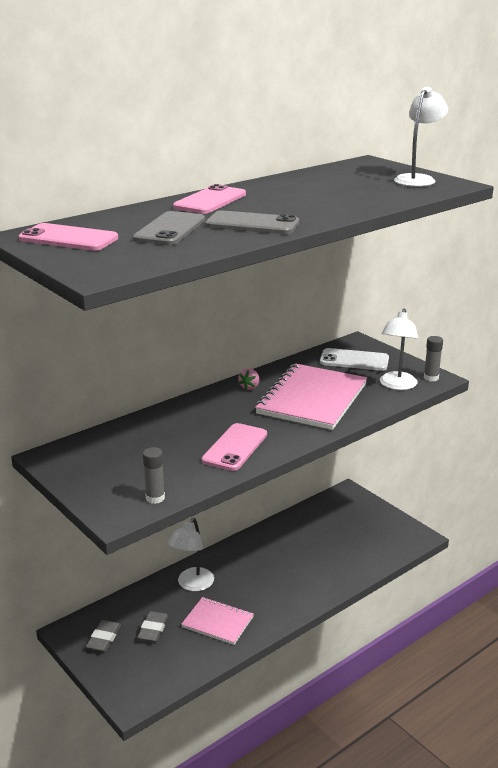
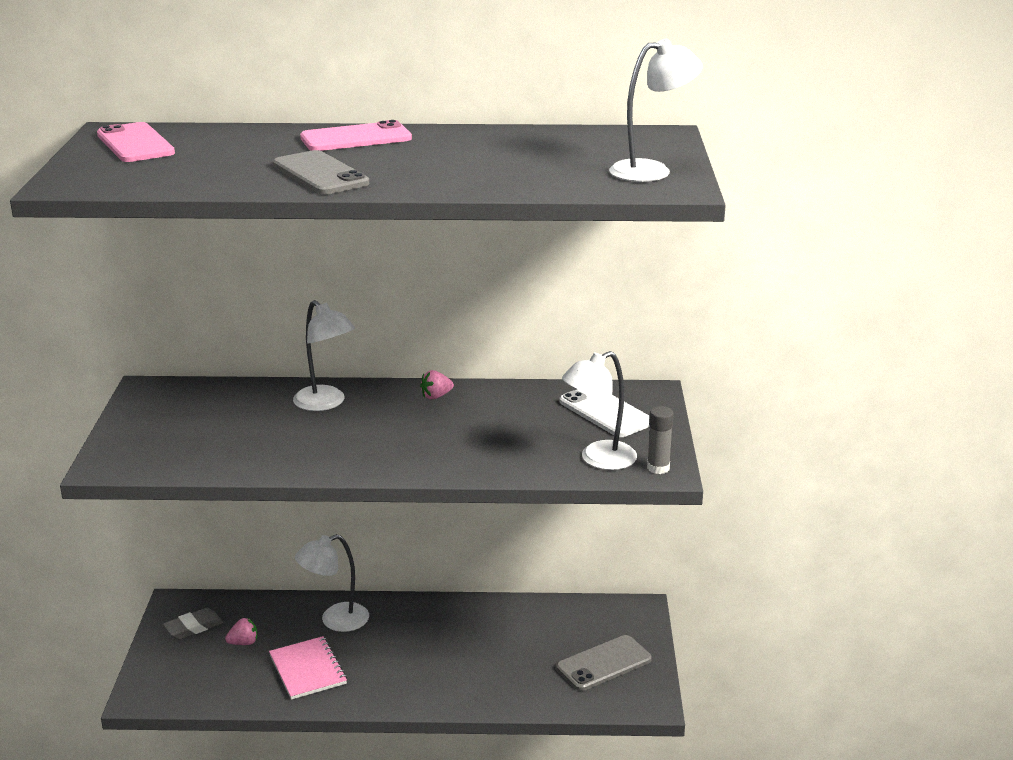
camera: 40 degrees right, 0 degrees up
(153, 629) = (244, 643): grey eraser -> pink strawberry
(155, 498) = (160, 465): grey glue stick -> none
(170, 229) = (235, 159): grey phone -> grey phone (604, 664)
(191, 417) = (326, 403): none -> white lamp
(235, 447) = (309, 451): pink phone -> none
(312, 399) = (476, 435): pink notebook -> none

